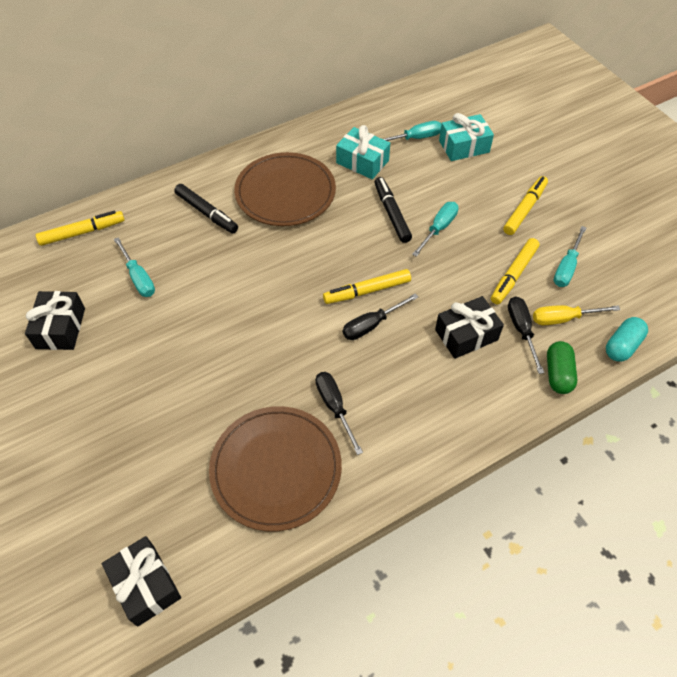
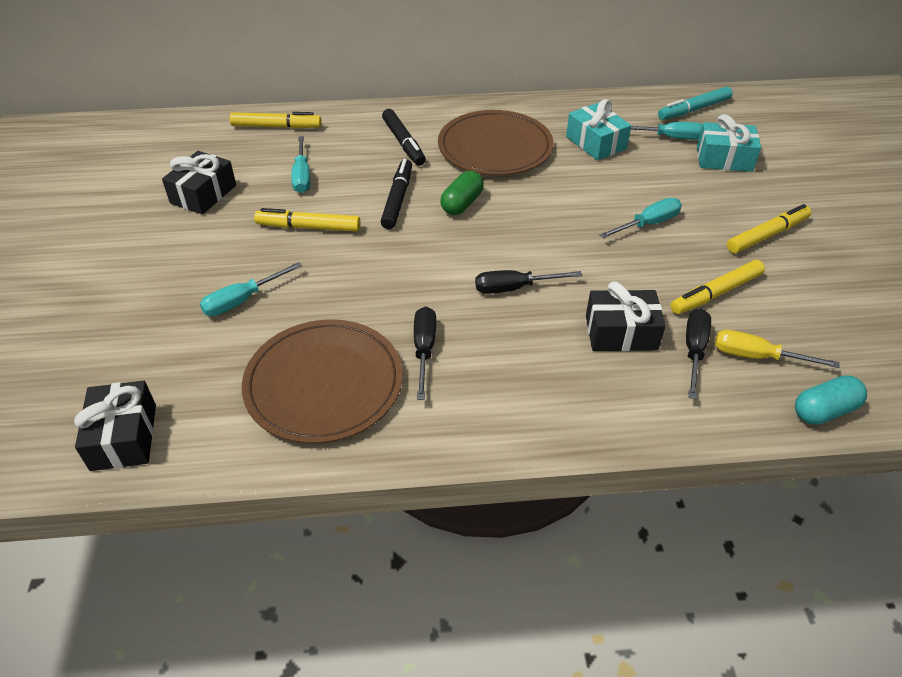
camera: 25 degrees right, 10 degrees down
(367, 291) = (529, 256): yellow marker -> yellow marker (308, 227)
(391, 213) = (600, 196): black marker -> black marker (397, 199)
(420, 104) = (694, 110): none -> turquoise marker
(558, 374) = (717, 410): green capsule -> green capsule (462, 204)
(566, 267) = (791, 306): turquoise screwdriver -> turquoise screwdriver (242, 300)

